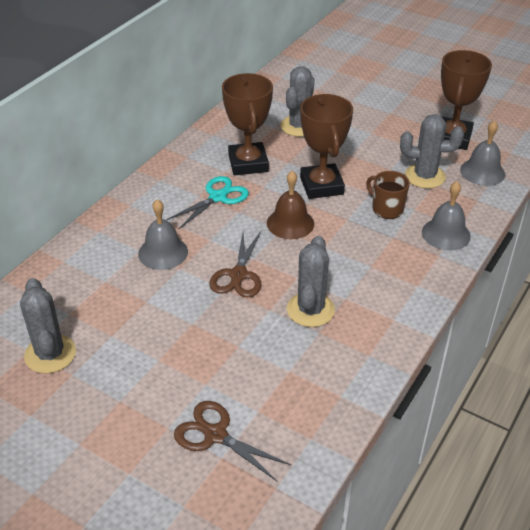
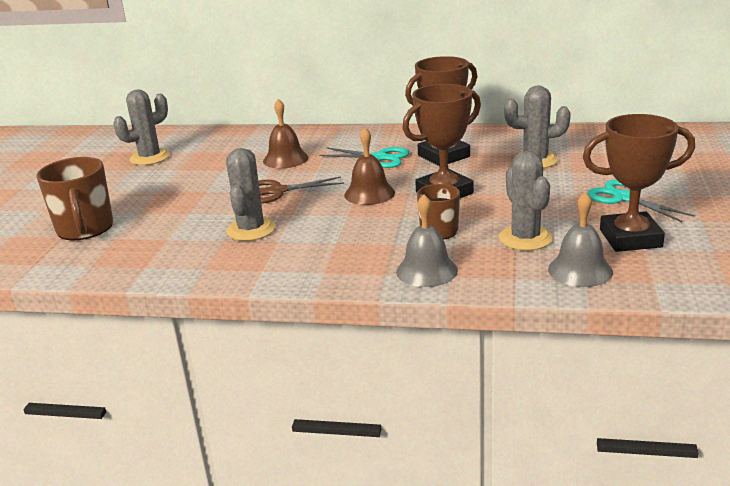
camera: 70 degrees right, 15 degrees down
(163, 252) = (285, 159): grey bell -> brown bell
(215, 435) = (85, 229): brown scissors -> brown mug
(310, 310) = (251, 230): grey cactus -> grey cactus turned 75 degrees counterclockwise
(393, 117) = (624, 198): none -> turquoise scissors

